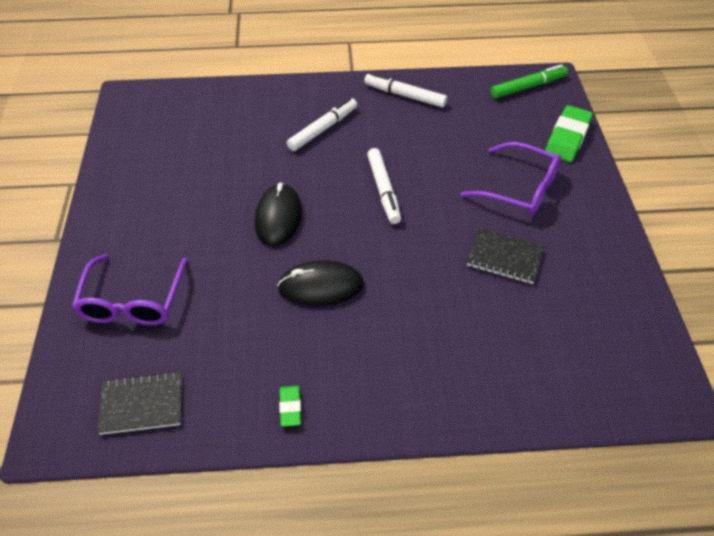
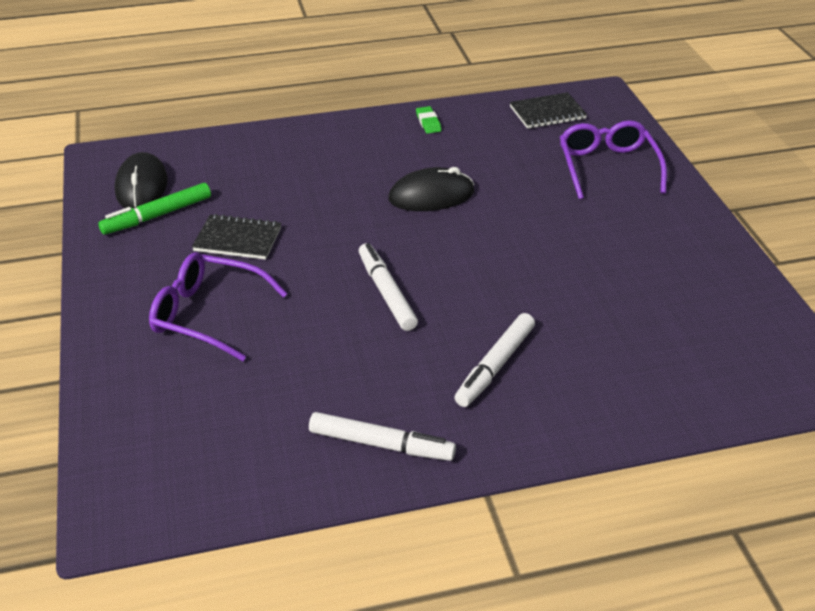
camera: 170 degrees right, 10 degrees down
(278, 217) = (504, 249): black mouse -> black mouse (141, 186)
(528, 87) = (161, 493): green marker -> green marker (157, 215)
(567, 138) = (120, 399): green eraser -> none

